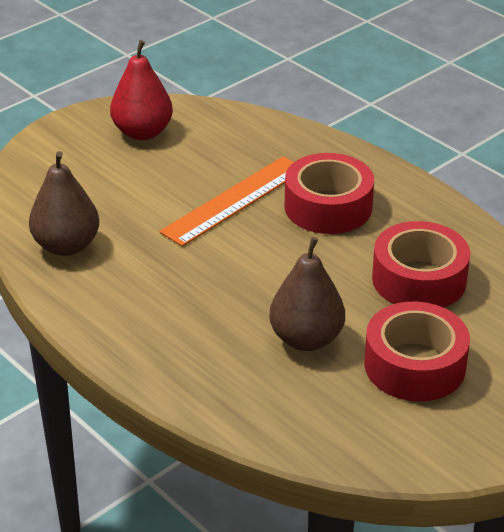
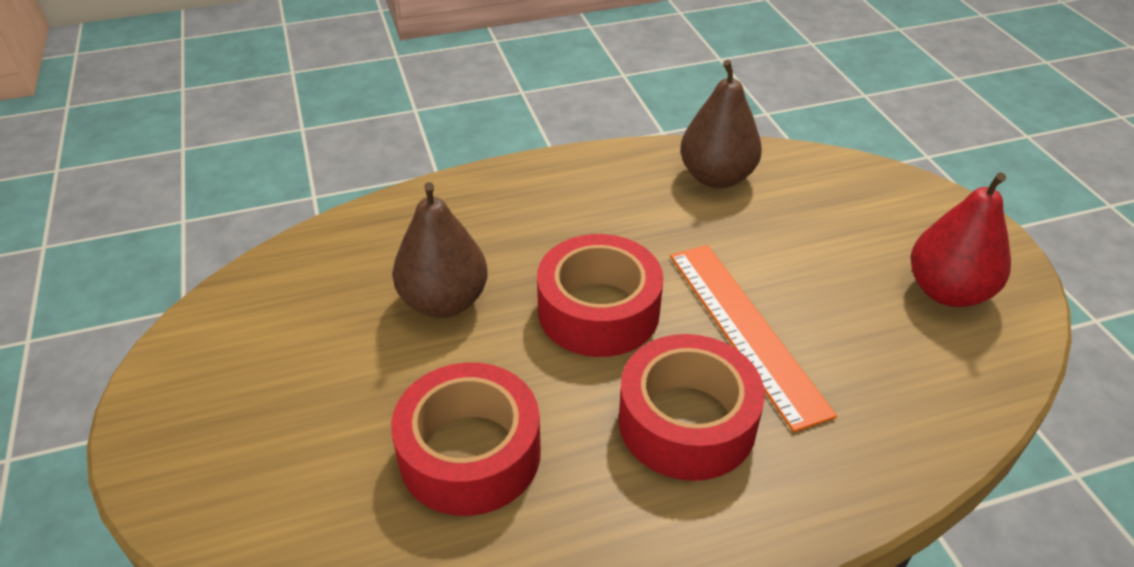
camera: 115 degrees right, 5 degrees up
(414, 365) = (329, 375): red tape -> red tape (598, 311)

